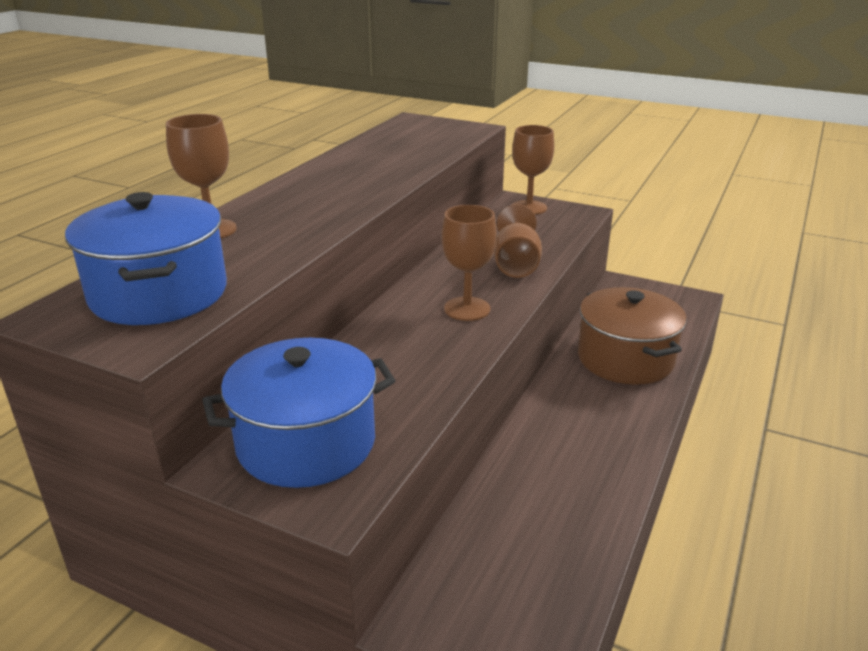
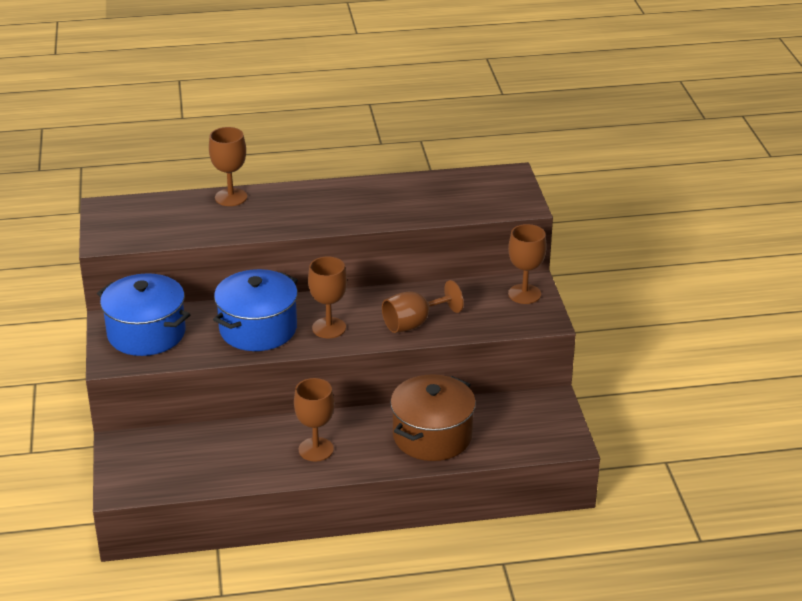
camera: 55 degrees right, 5 degrees up
(159, 294) = (149, 221): blue pot -> blue pot (258, 329)
(588, 440) = (316, 449): none -> brown goblet

